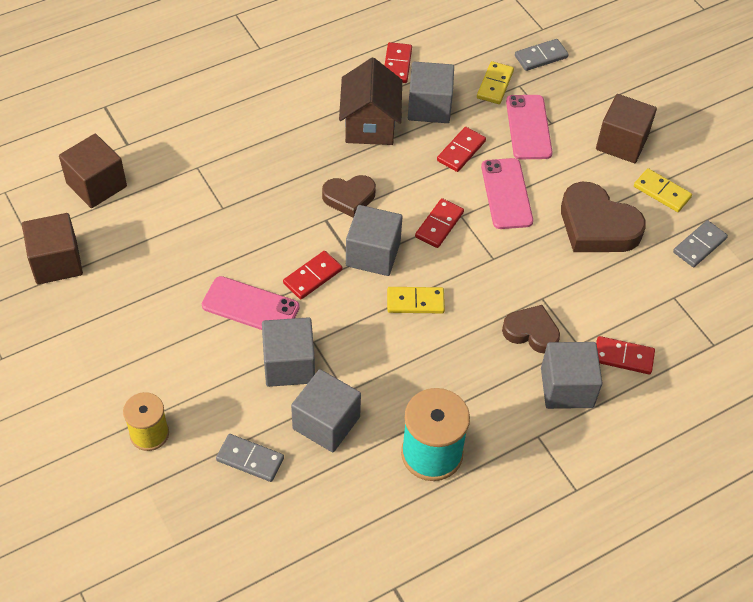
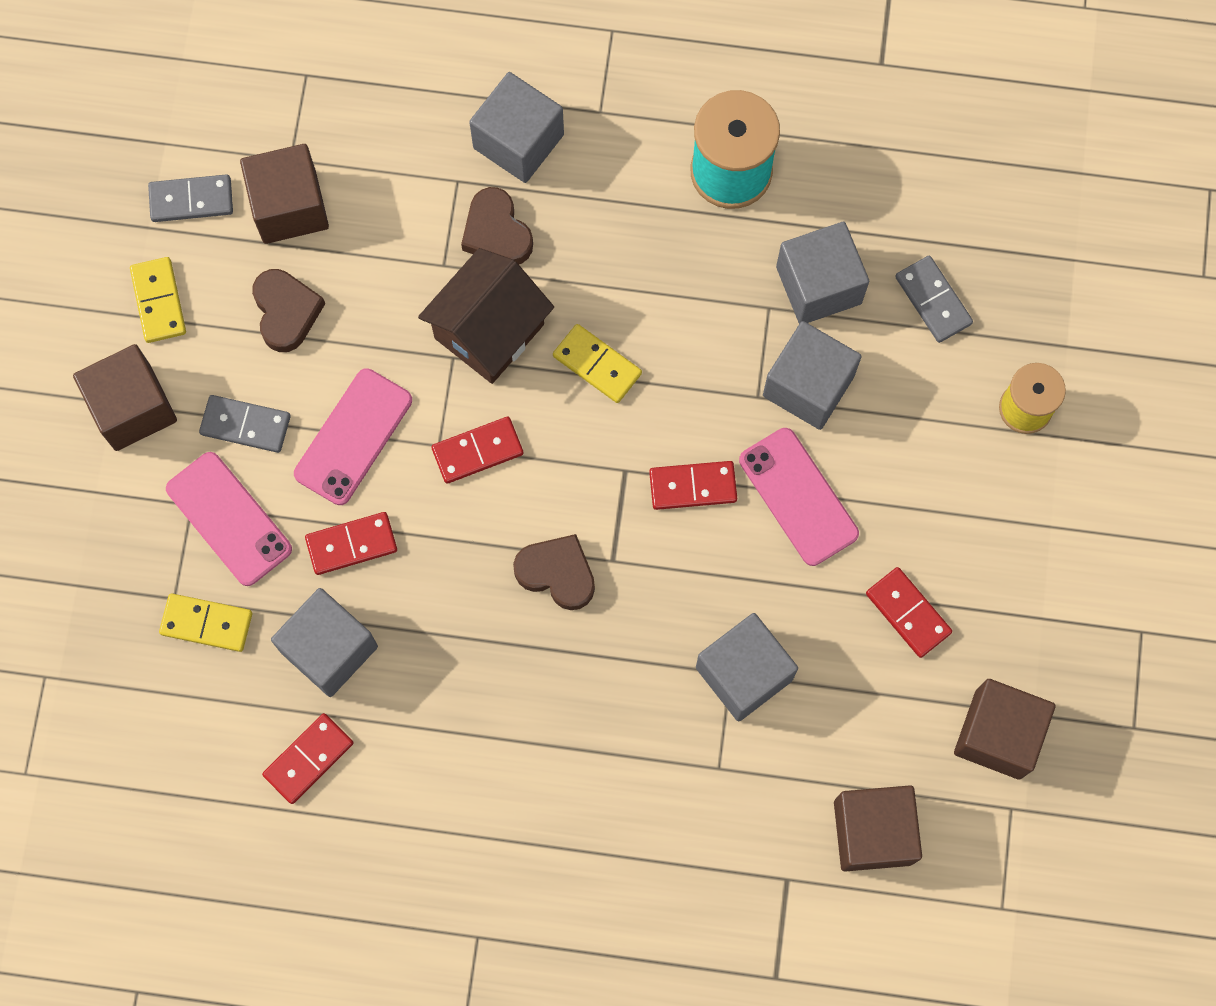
camera: 140 degrees left, 20 degrees up
(370, 125) = (435, 675): brown house -> brown house (489, 331)
(373, 254) = (594, 467): grey cube -> grey cube (744, 673)
(495, 84) = (206, 623): yellow domino -> yellow domino turned 45 degrees clockwise
(528, 127) = (229, 519): pink phone -> pink phone turned 75 degrees counterclockwise
(541, 57) = (97, 626): grey domino -> grey domino (245, 425)
(597, 226) = (286, 312): brown heart -> brown heart, size x0.61
(623, 357) = (422, 131): red domino -> red domino (908, 613)
(649, 274) = (289, 207): none -> brown cube

